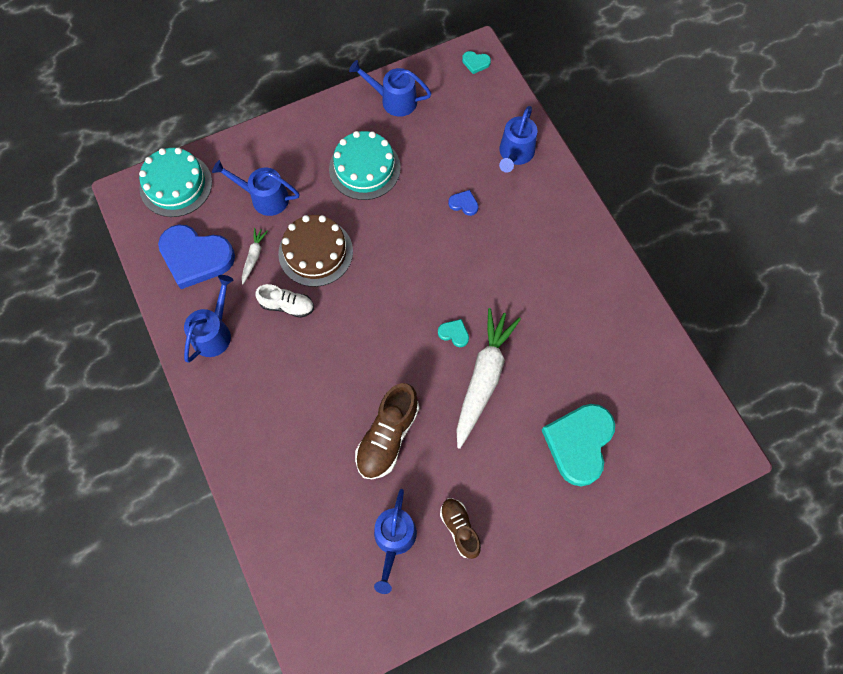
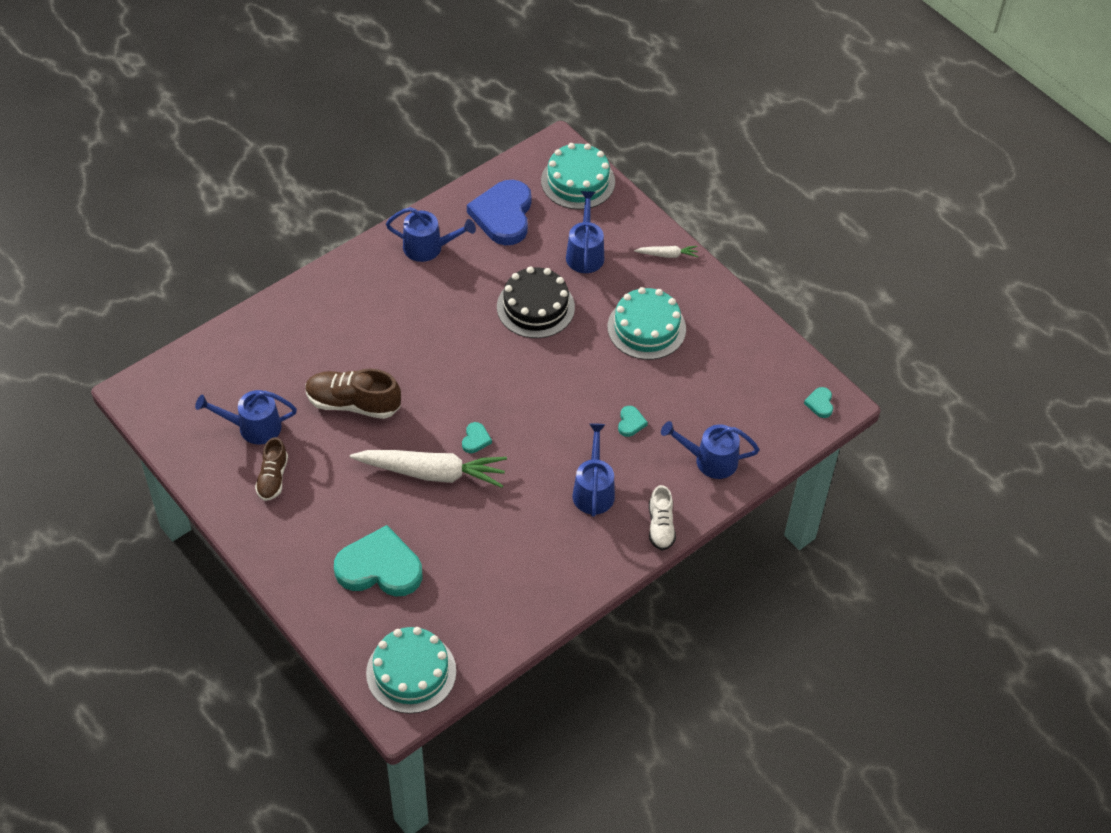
camera: 75 degrees right, 15 degrees down
(254, 257) = (516, 259): white carrot -> white carrot (667, 255)
(287, 306) = (471, 297): white shoe -> white shoe (660, 526)
(315, 252) = (535, 307): brown cake -> black cake
(393, 100) = (741, 337): blue watering can -> blue watering can (593, 490)
(460, 529) = (273, 478): brown shoe -> brown shoe turned 135 degrees clockwise
(464, 204) = (630, 423): blue heart -> turquoise heart
(691, 435) = (411, 672): none -> turquoise cake

